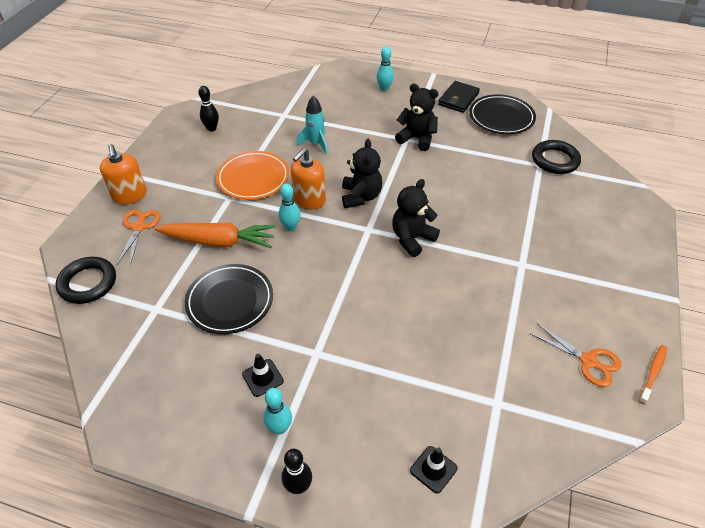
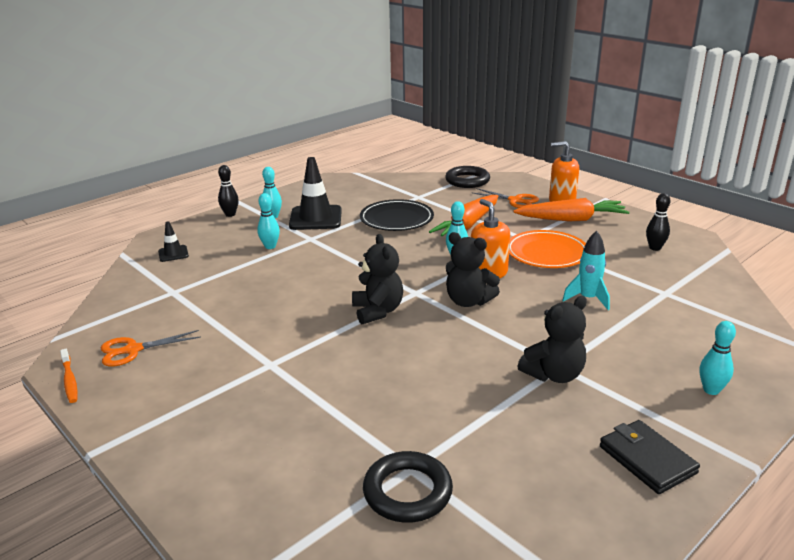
camera: 120 degrees right, 20 degrees down
(173, 180) = (571, 219): none -> orange carrot
(262, 378) = (315, 218): black traffic cone -> black traffic cone, size x1.99
(356, 379) = (270, 246): none -> turquoise bowling pin
(501, 117) = (563, 487): black plate -> none

